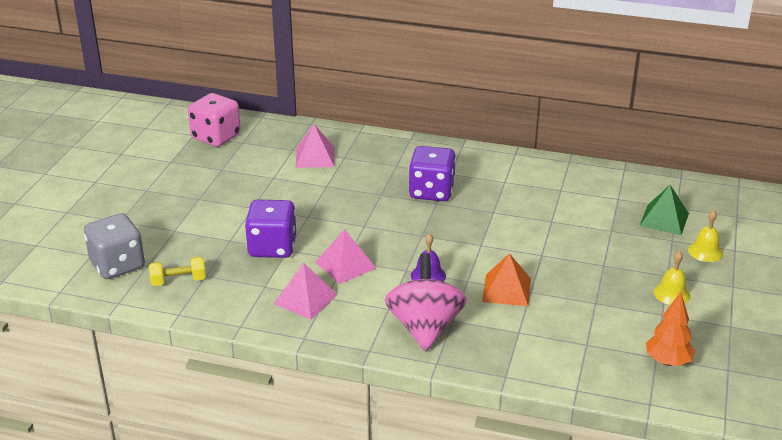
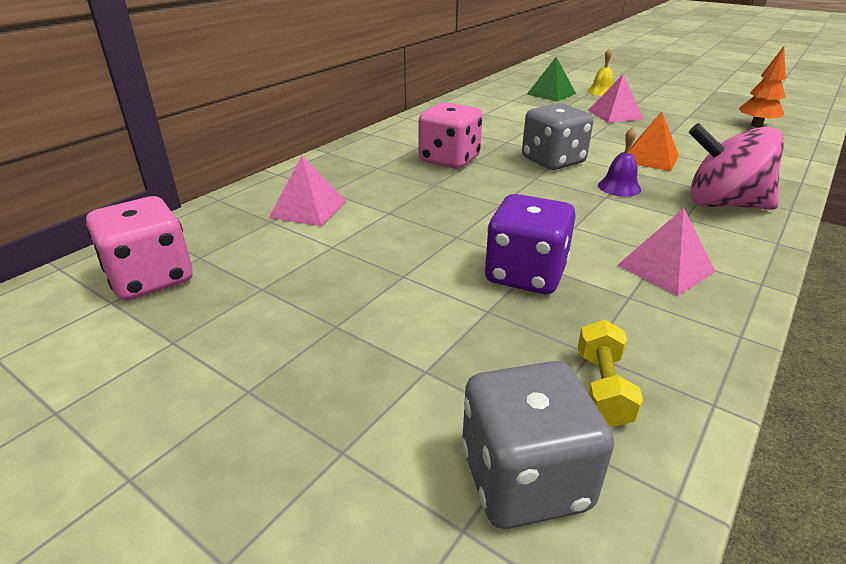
camera: 70 degrees left, 0 degrees up
(345, 265) = (586, 228): pink pyramid -> pink pyramid (615, 114)
(431, 191) = (449, 160): purple dice -> pink dice
(463, 239) = (553, 161): none -> grey dice
(671, 293) = (659, 109): yellow bell -> none

